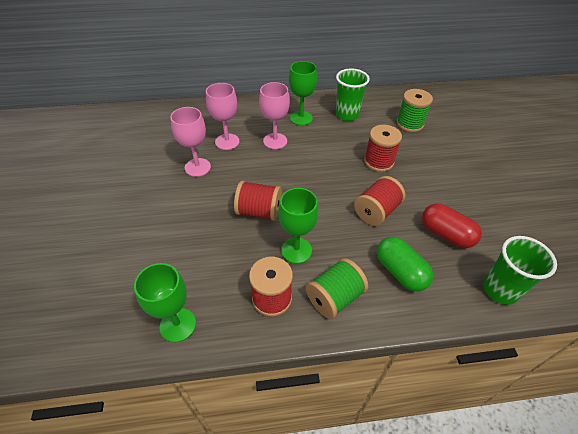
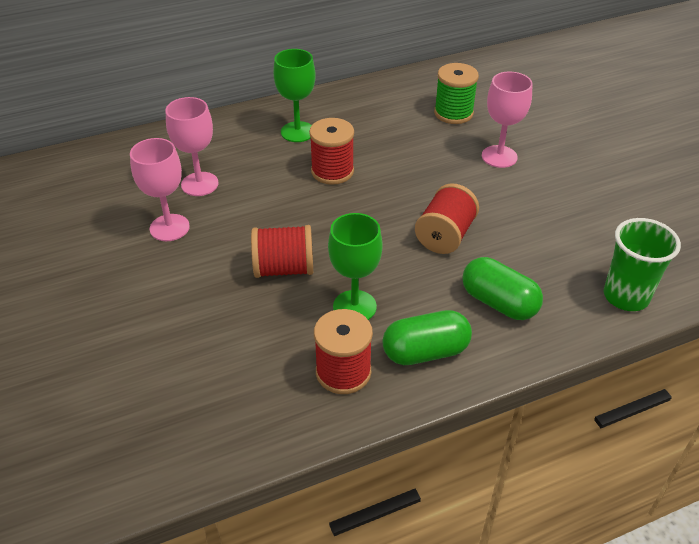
camera: 15 degrees left, 5 degrees down
(178, 325) = (227, 434): green goblet -> none
(275, 141) = (271, 170): pink goblet -> pink goblet (499, 156)
(334, 297) = (425, 352): green spool -> green capsule
(347, 115) = (362, 115): green cup -> none
(378, 161) = (427, 171): red spool -> red spool (332, 171)
(446, 234) = (542, 245): red capsule -> none

